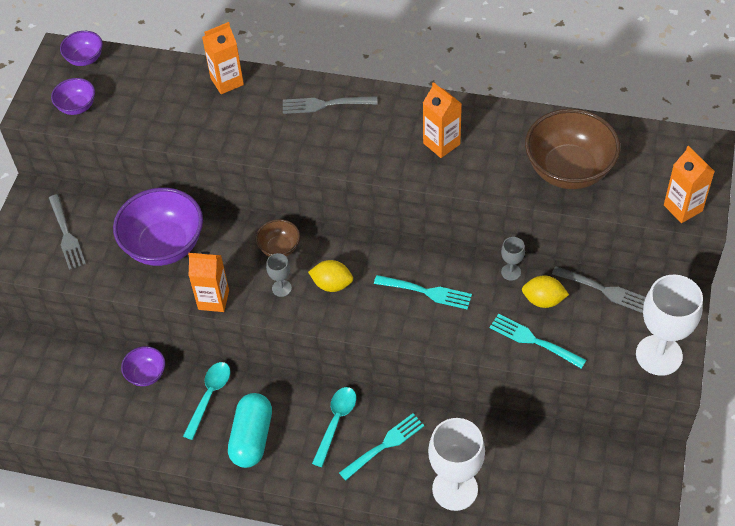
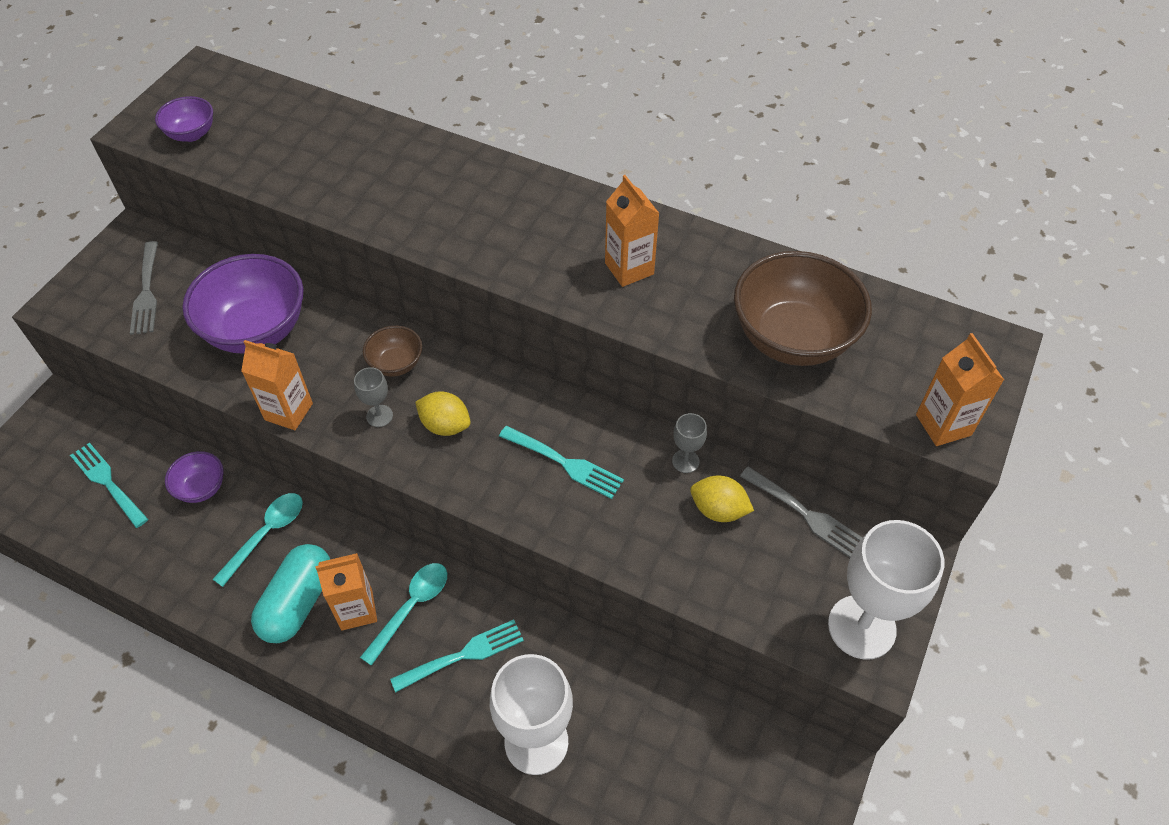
camera: 10 degrees right, 0 degrees up
(85, 59) = (227, 82): purple bowl -> none
(227, 81) = (384, 139): orange carton -> orange carton (357, 610)
(325, 104) = (495, 190): grey fork -> none
(534, 340) = (689, 564): turquoise fork -> turquoise fork (108, 482)

